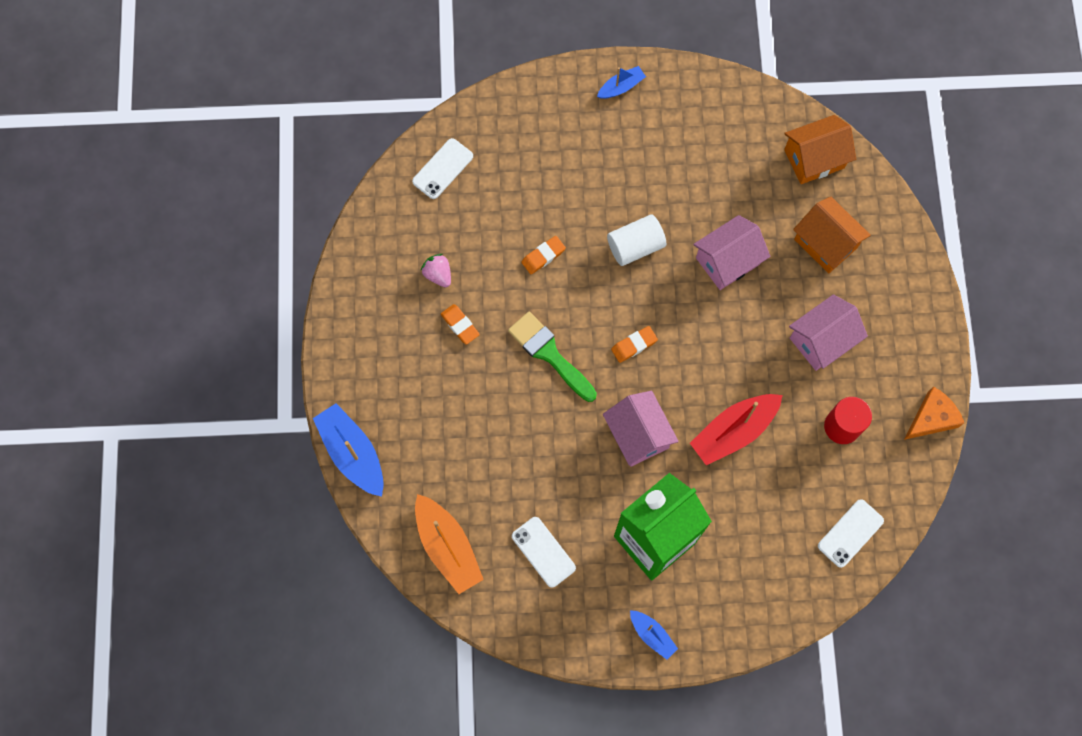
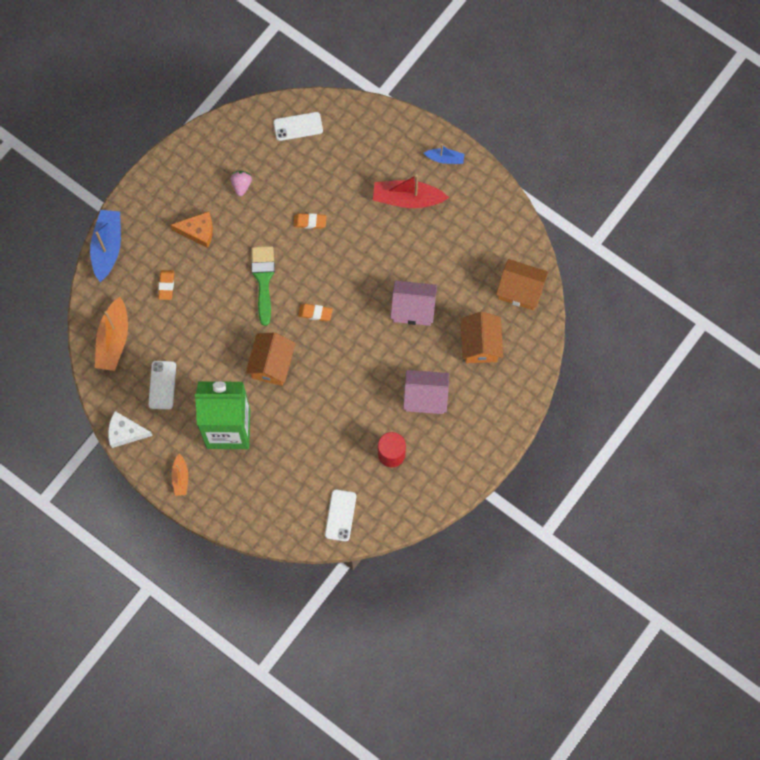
camera: 40 degrees right, 0 degrees up
(460, 325) = (228, 224): orange eraser -> orange eraser (166, 286)
(550, 636) = (125, 432): none -> white cheese
(635, 246) = (367, 258): white cylinder -> none
(638, 435) = (272, 364): pink house -> orange house
(652, 635) = (180, 477): blue boat -> orange boat
(733, 431) = (327, 406): red boat -> red boat (407, 199)
(850, 533) = (340, 515): white phone -> white phone turned 75 degrees counterclockwise
(931, 418) = (447, 491): orange cheese -> orange cheese (198, 231)

